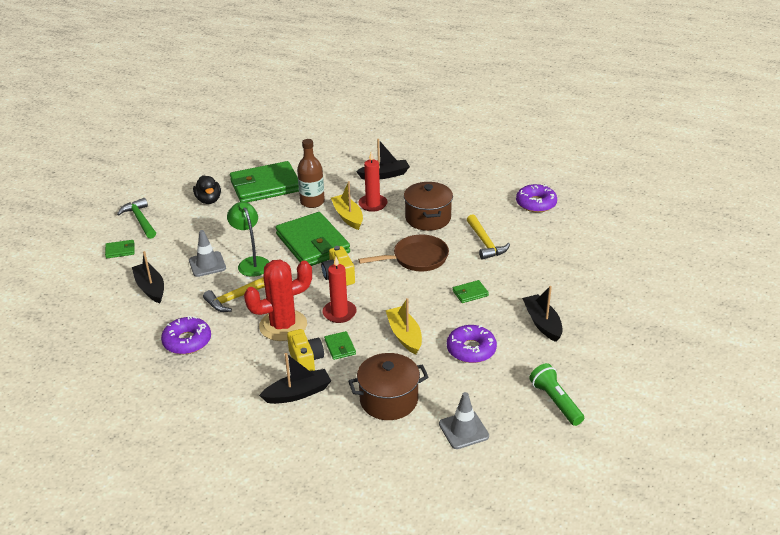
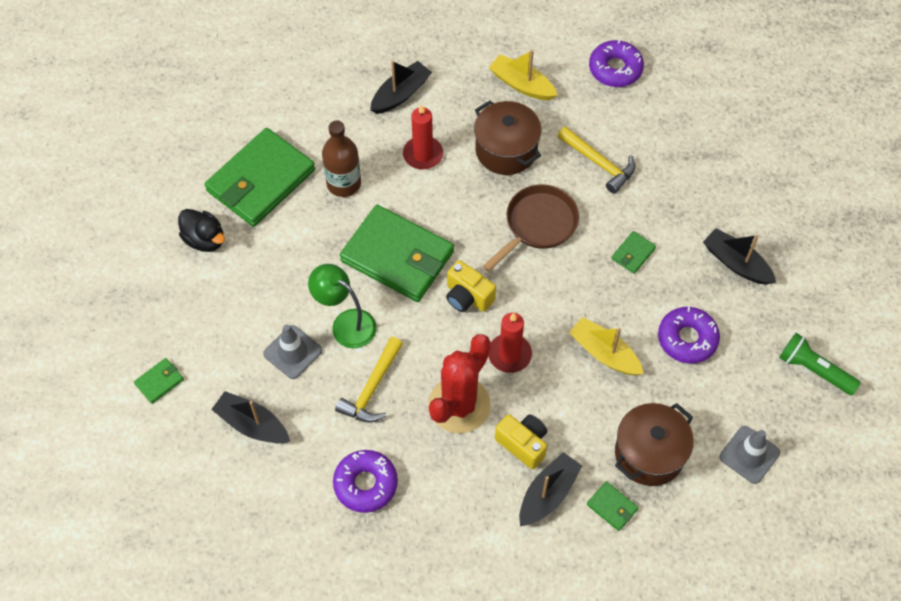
camera: 30 degrees left, 25 degrees up
(140, 220) = (141, 316): green hammer -> none
(340, 347) = (546, 405): green wallet -> green wallet (612, 507)
(348, 217) = (407, 190): yellow boat -> yellow boat (521, 84)

